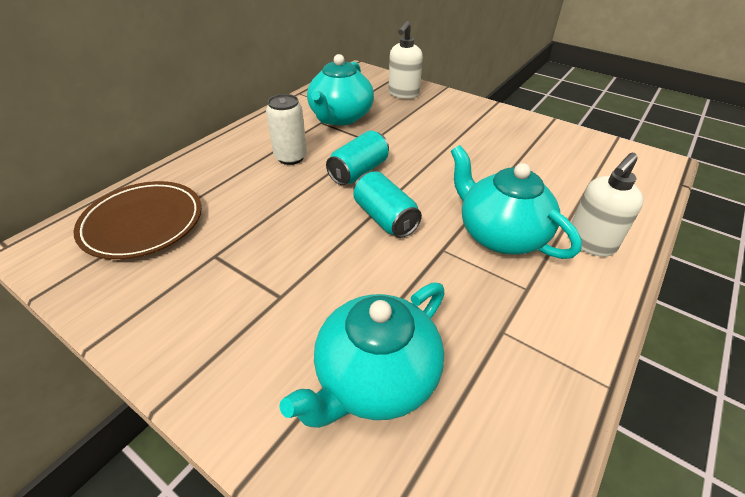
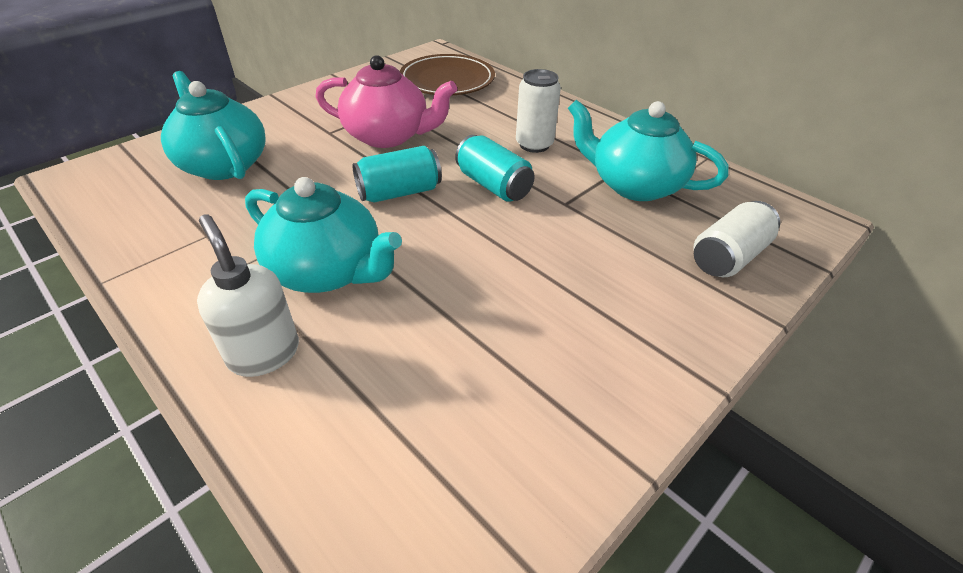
camera: 100 degrees right, 0 degrees up
(285, 245) = (388, 136): none -> pink teapot
(403, 94) = (728, 257): white soap dispenser -> white can
(500, 235) = (328, 271): turquoise teapot -> turquoise teapot turned 60 degrees clockwise

